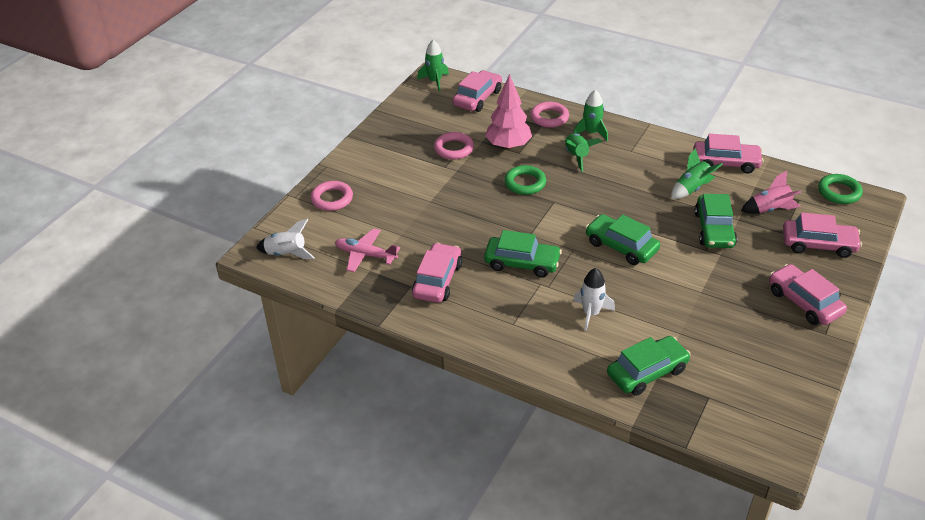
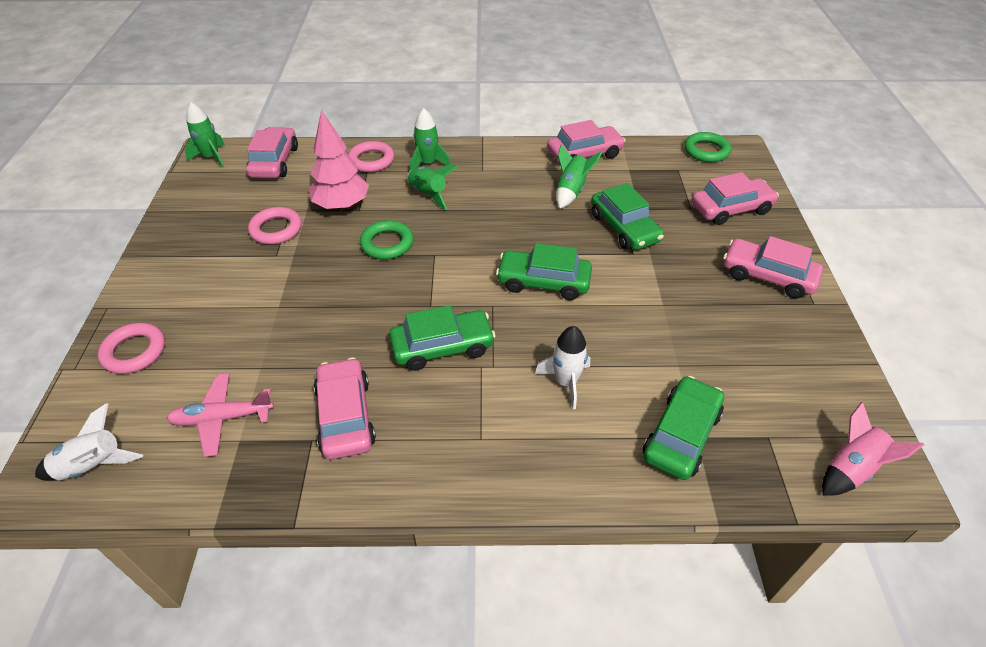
camera: 30 degrees left, 5 degrees up
(770, 209) = (660, 188): pink rocket -> pink rocket (851, 469)

